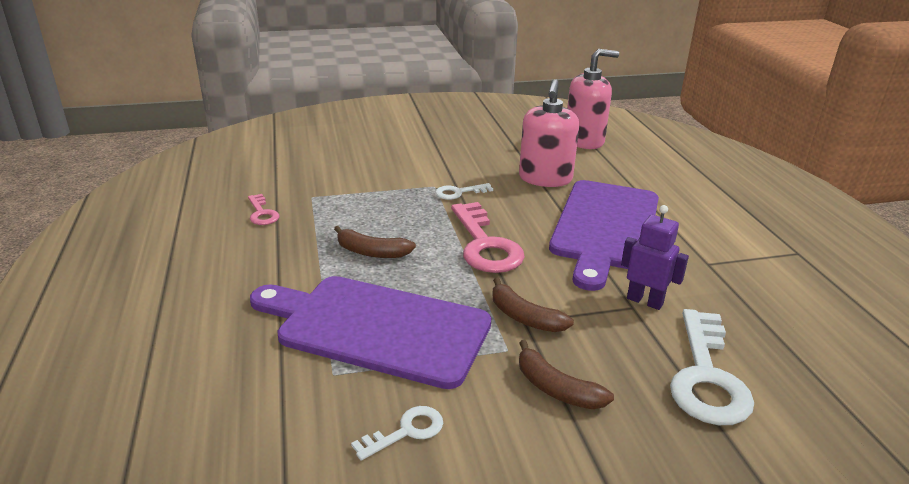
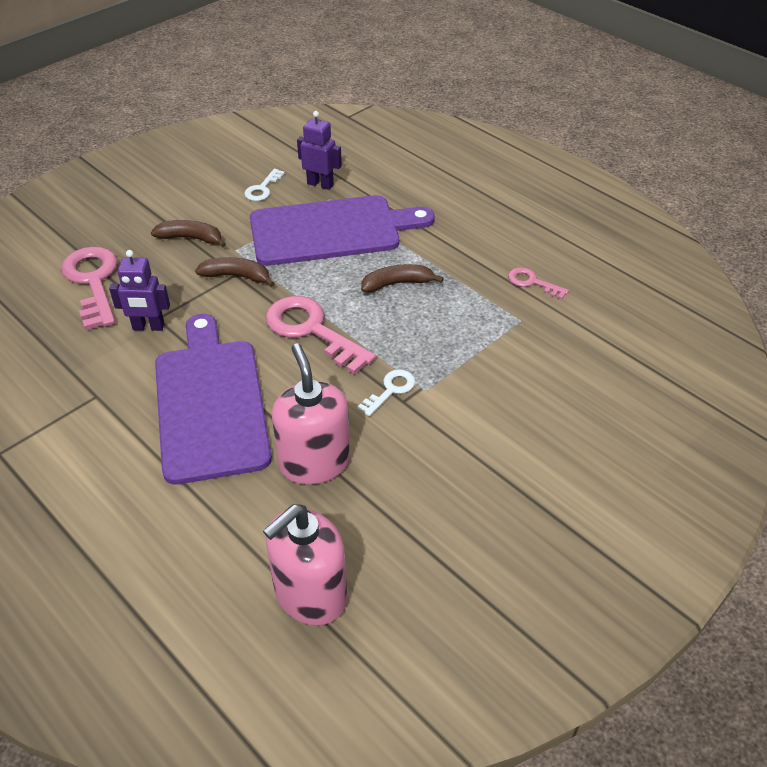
camera: 150 degrees right, 15 degrees up
(321, 402) = (320, 184): none -> purple robot
(706, 376) = (93, 282): white key -> pink key

